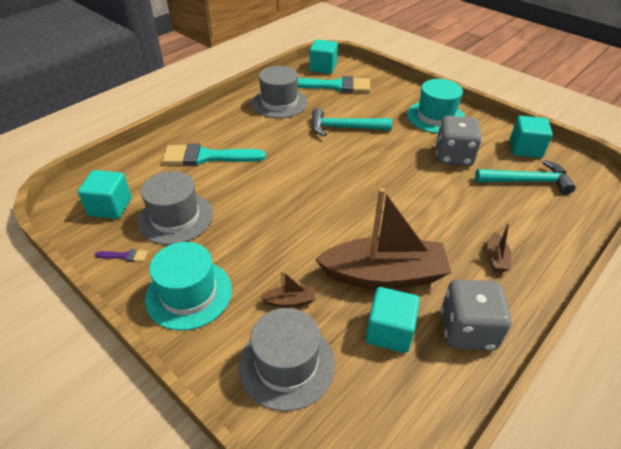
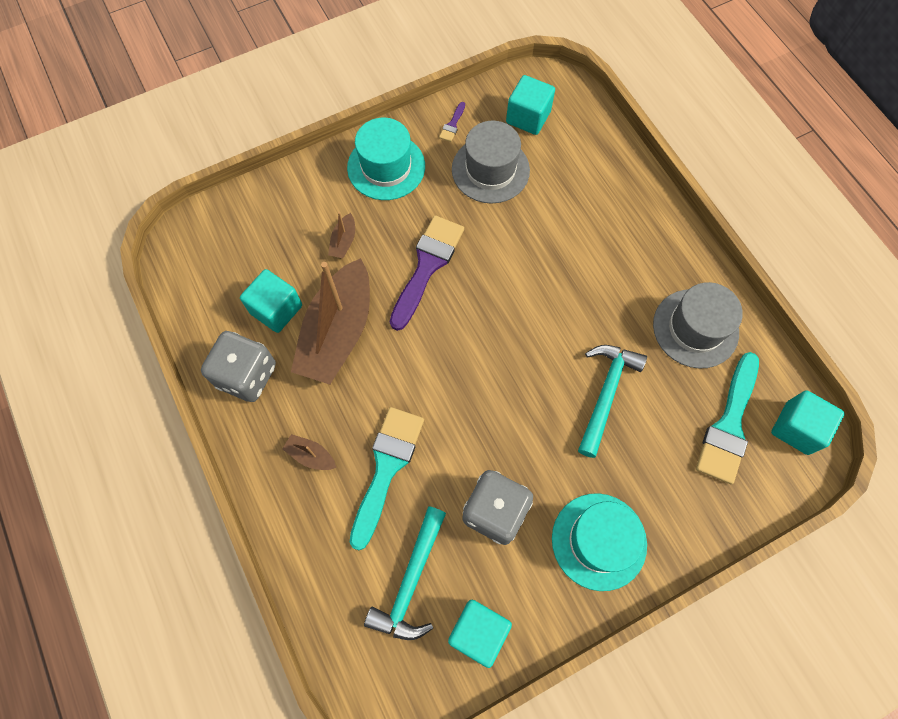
camera: 110 degrees right, 25 degrees up
(207, 157) = (588, 215): turquoise brush -> turquoise brush (386, 468)
(286, 364) = (284, 222): grey hat -> none
(290, 234) = (427, 266): none -> purple brush

